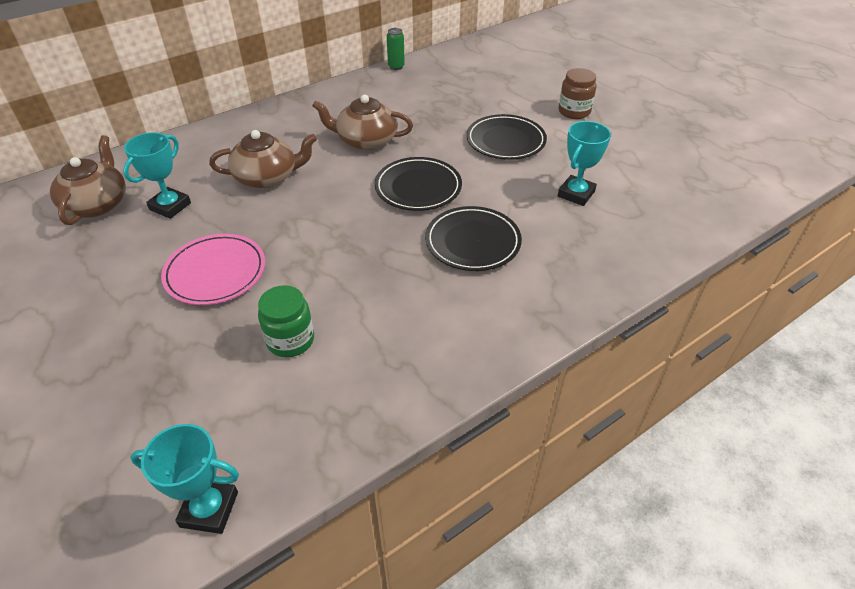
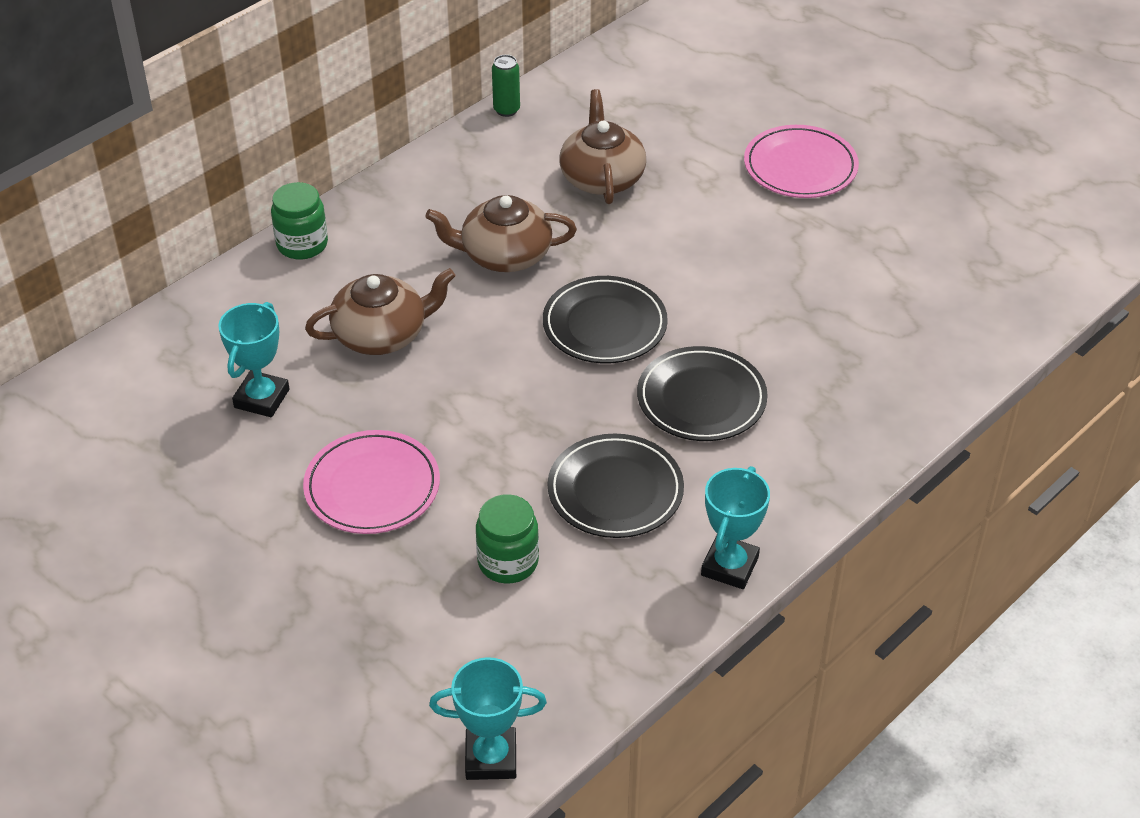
camera: 10 degrees left, 0 degrees up
(97, 204) = (153, 408): brown teapot -> brown teapot (602, 177)
(241, 122) = (302, 244): none -> green jar
(505, 141) = (710, 231): black plate -> black plate (615, 491)
(574, 111) = (800, 167): brown jar -> pink plate
(576, 194) = (825, 308): turquoise trophy -> turquoise trophy (730, 566)

